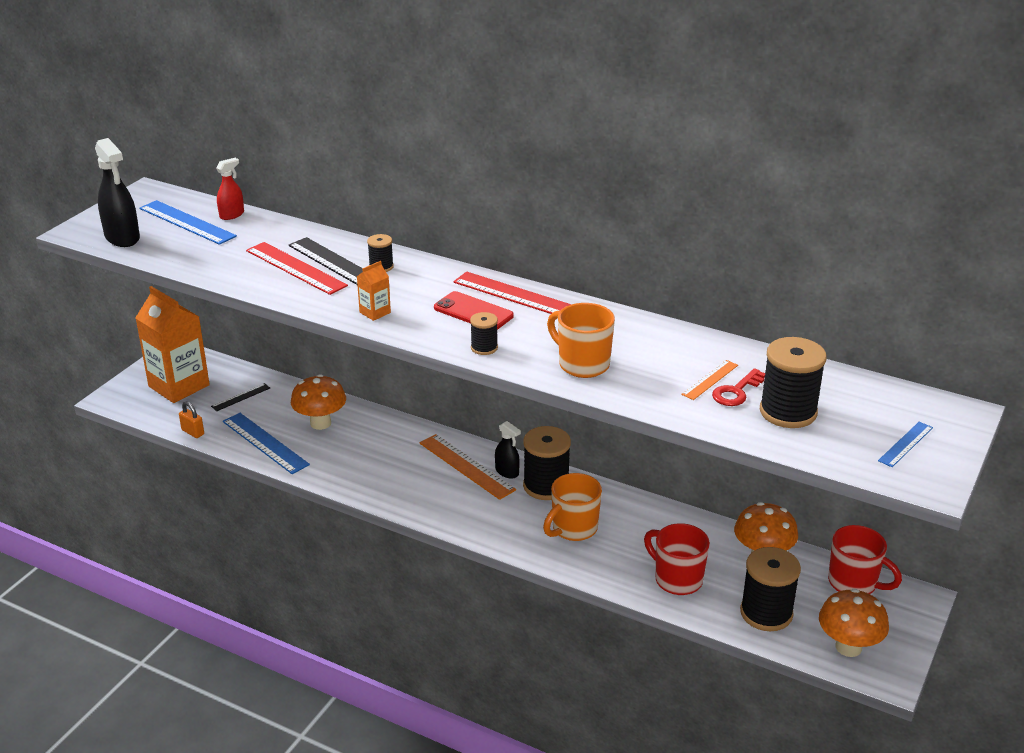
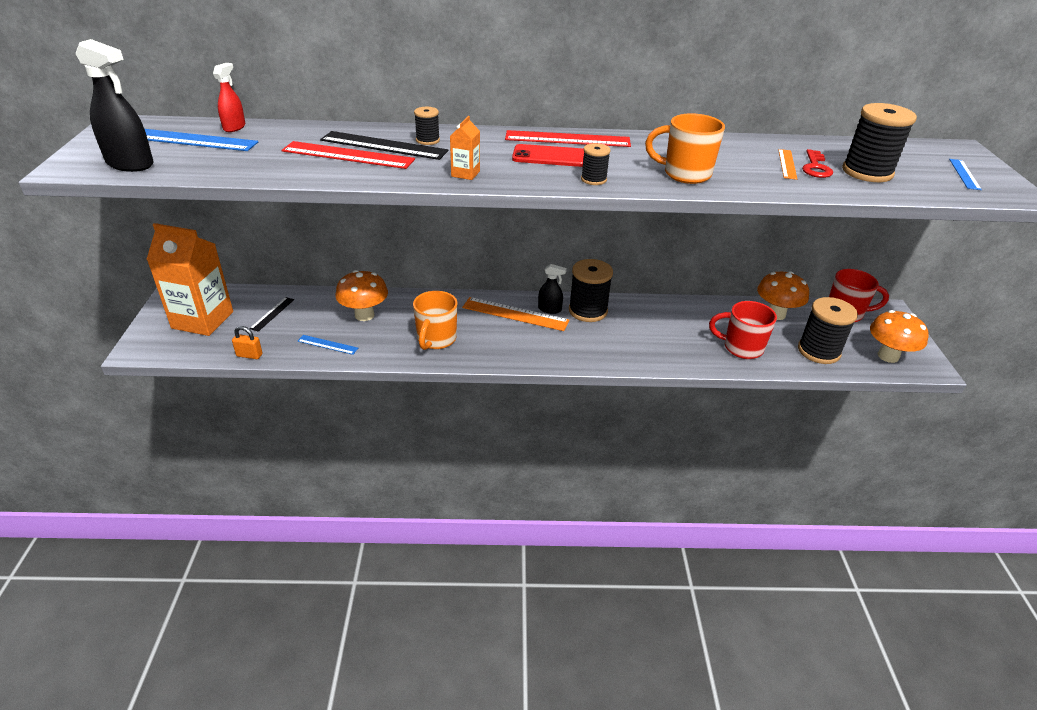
camera: 30 degrees left, 5 degrees up
(265, 443) = (327, 344): blue ruler -> blue ruler, size x0.54
(573, 529) = (637, 335): orange mug -> orange mug (436, 340)

